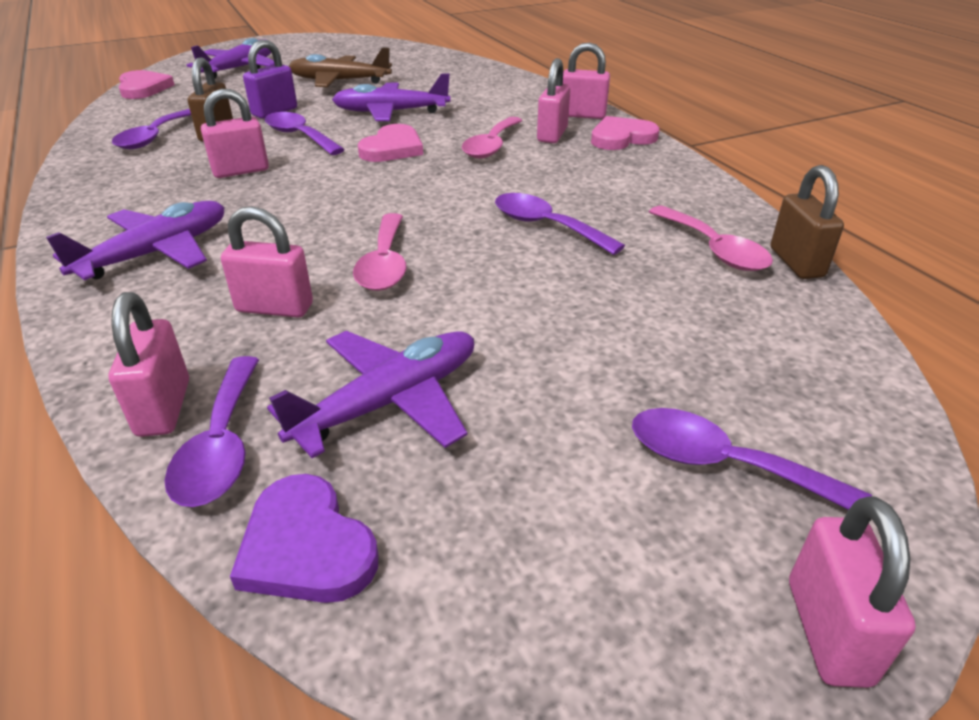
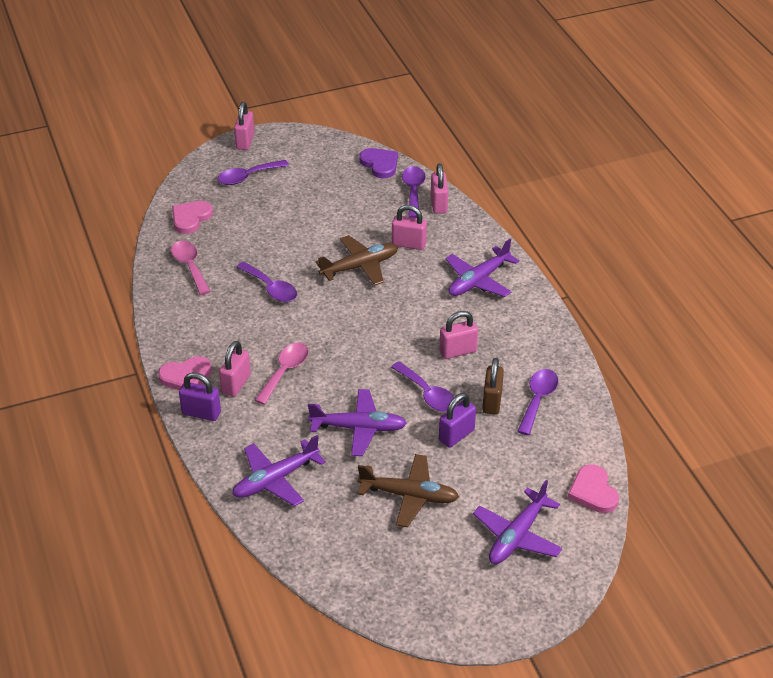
camera: 175 degrees left, 5 degrees up
(384, 264) = (360, 266): pink spoon -> brown plane
(390, 402) = (356, 202): purple plane -> purple plane (275, 480)
(392, 148) = (357, 373): pink heart -> pink heart (190, 218)
(582, 115) = (201, 413): pink padlock -> purple padlock
(723, 464) = (247, 177): purple spoon -> purple spoon turned 120 degrees clockwise
(796, 263) = (155, 255): brown padlock -> none

